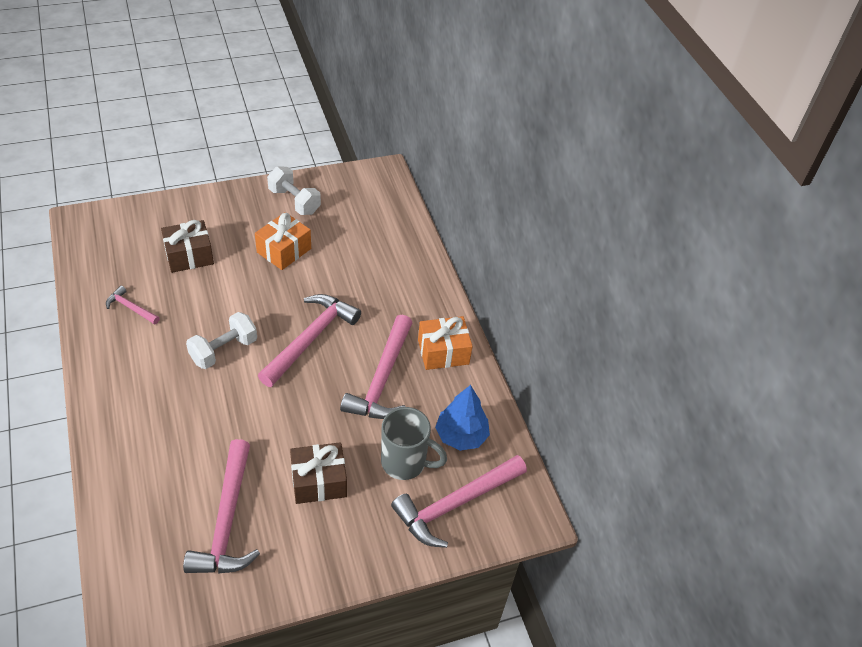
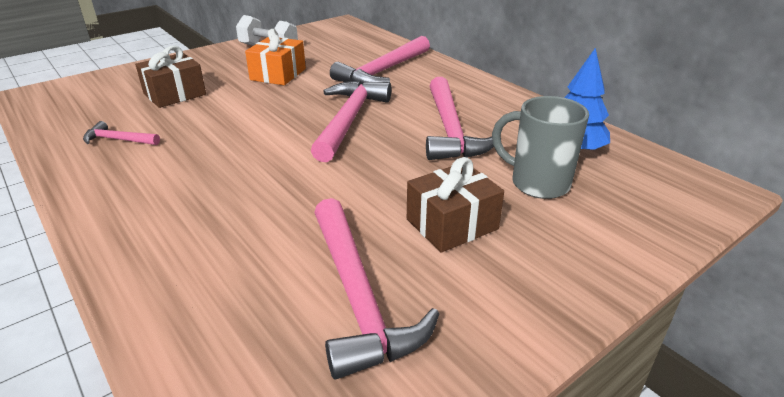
camera: 15 degrees left, 15 degrees down
(224, 350) = (254, 147): white dumbbell -> none
(405, 463) = (537, 183): grey mug -> grey mug turned 150 degrees counterclockwise
(443, 352) = (493, 102): orange gift -> none
(455, 504) = (627, 202): pink hammer -> pink hammer (382, 71)

